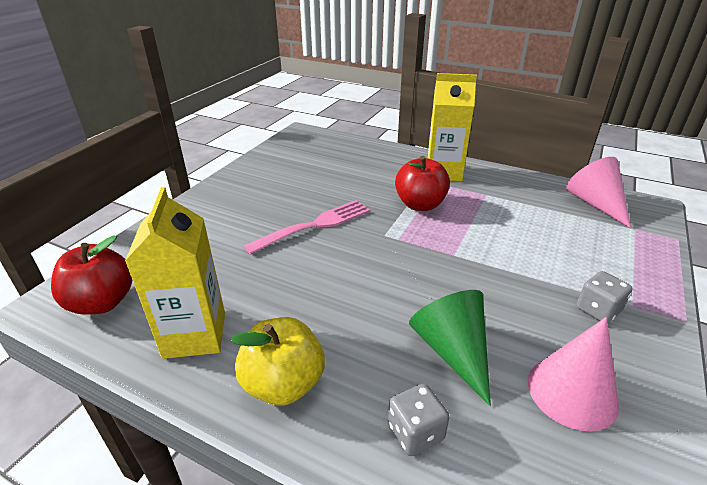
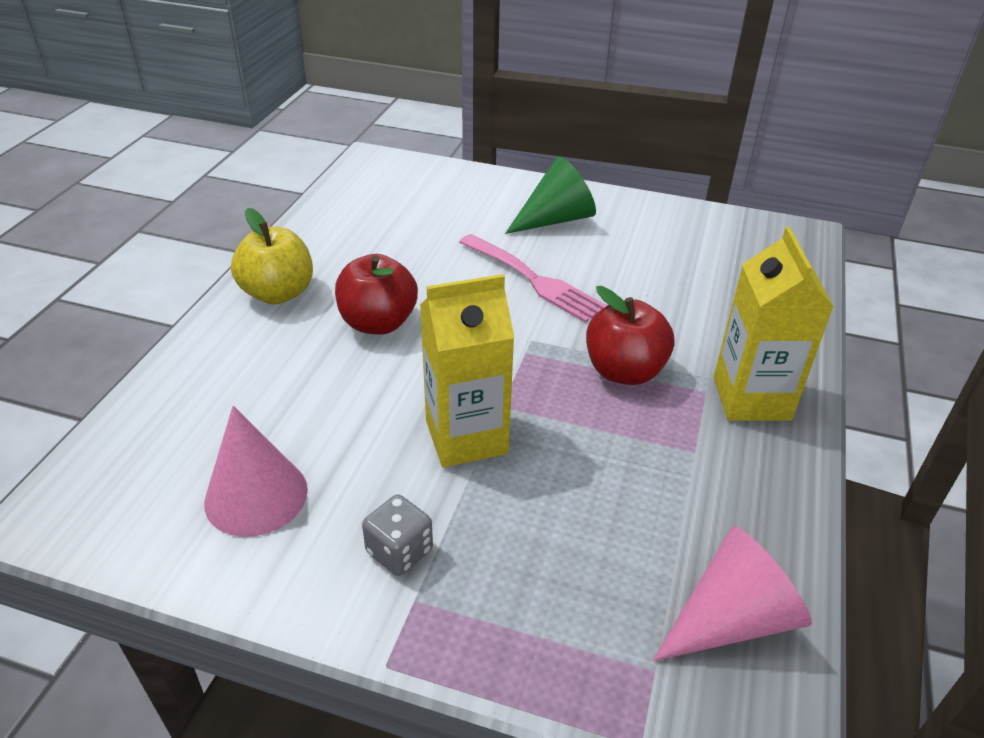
camera: 80 degrees right, 5 degrees up
(102, 302) = (374, 182): red apple -> red apple (378, 323)
(195, 335) = (337, 236): yellow carton -> yellow carton (466, 437)
(415, 432) = (219, 374): grey dice -> none
(452, 351) = (318, 400): green cone -> green cone (556, 219)

